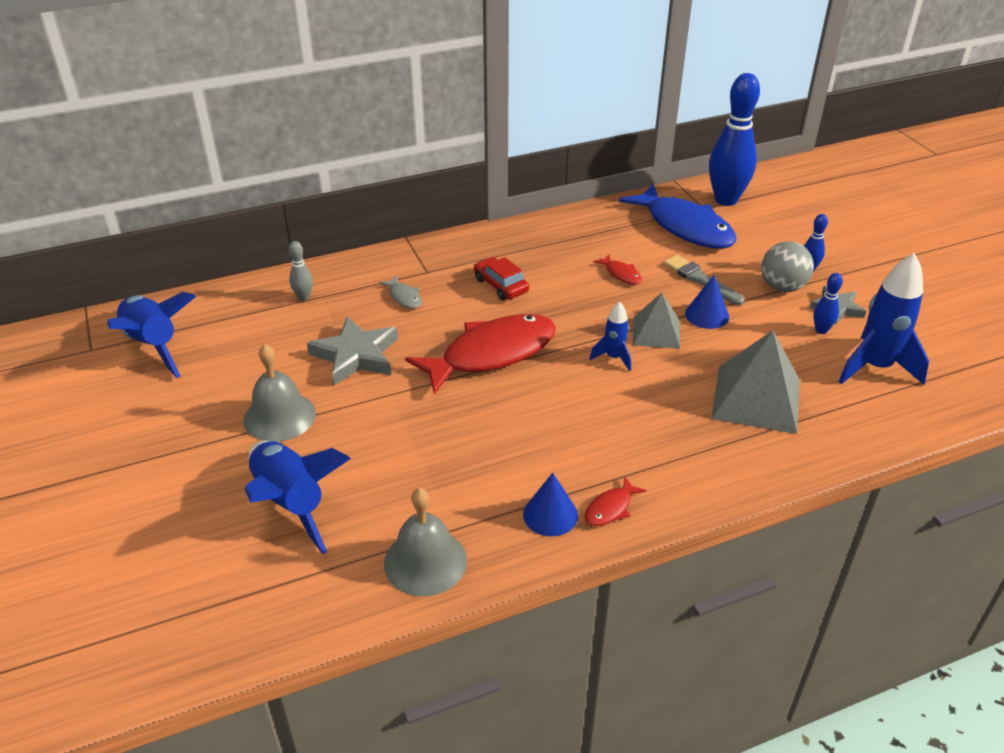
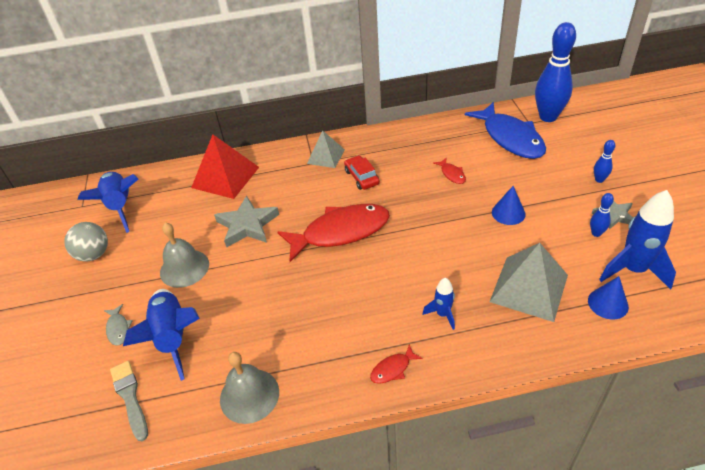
camera: 15 degrees right, 5 degrees up
(304, 297) = (225, 177): grey bowling pin -> red pyramid
(404, 297) = (292, 182): grey fish -> grey fish (118, 329)
(550, 514) = (347, 368): blue cone -> blue cone (608, 303)
(613, 357) = (428, 243): blue rocket -> blue rocket (442, 314)
(656, 332) = (465, 224): grey pyramid -> grey pyramid (325, 156)
(700, 280) = (511, 183): grey brush -> grey brush (130, 397)
(782, 287) = (574, 193): grey ball -> grey ball (94, 254)

